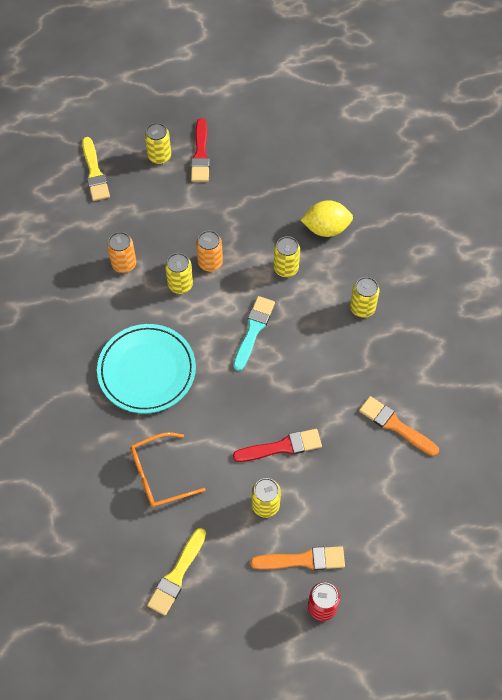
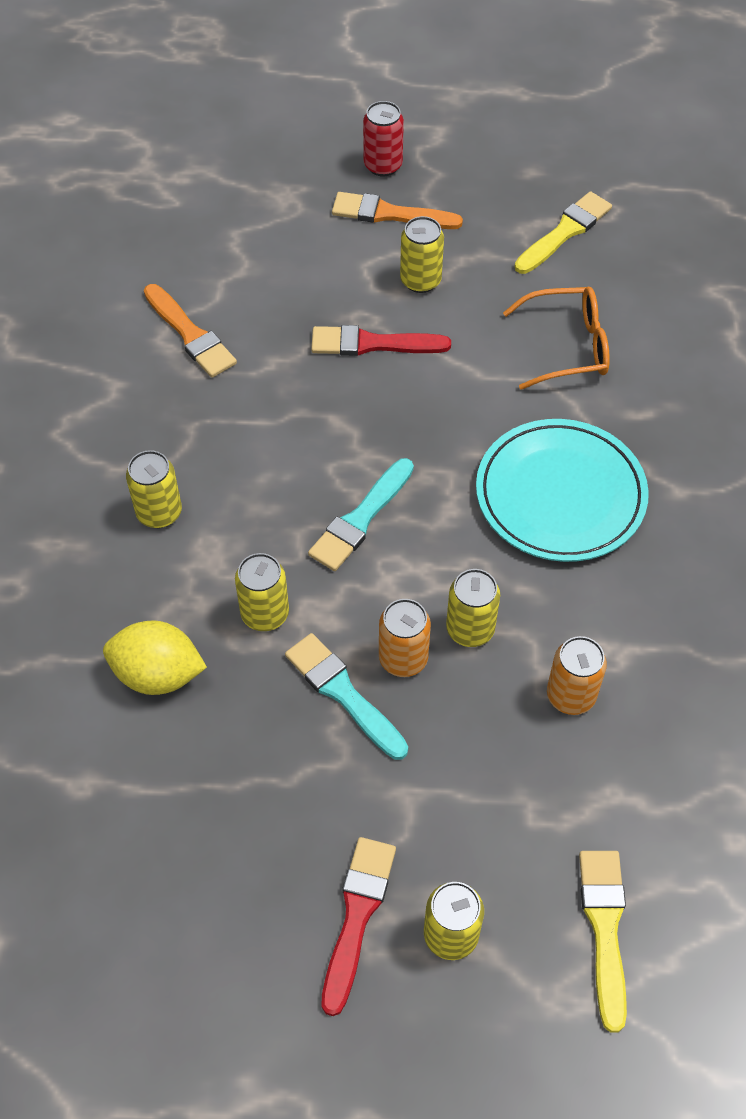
camera: 165 degrees left, 5 degrees down
(234, 240) = (343, 693): none -> turquoise brush

